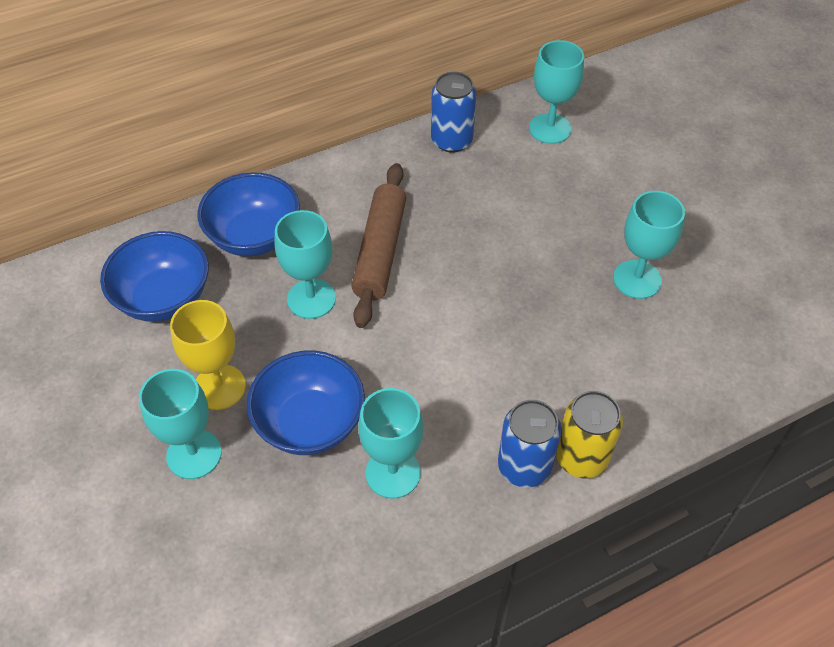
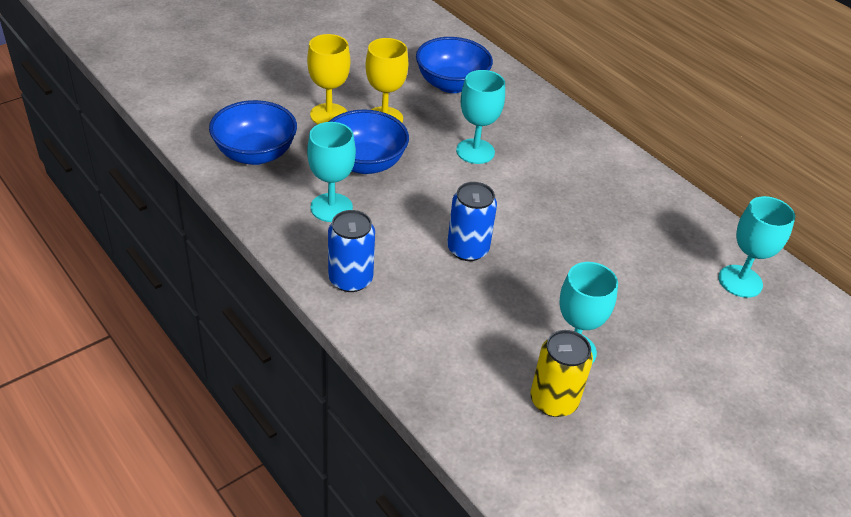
camera: 75 degrees right, 10 degrees down
(194, 454) = (329, 115): turquoise goblet -> yellow goblet
(254, 236) = (524, 117): blue bowl -> blue bowl (255, 154)
(380, 251) = (537, 182): brown rolling pin -> none
(452, 140) = (685, 215): blue can -> blue can (467, 249)
(581, 457) = (365, 314): yellow can -> yellow can (553, 401)

